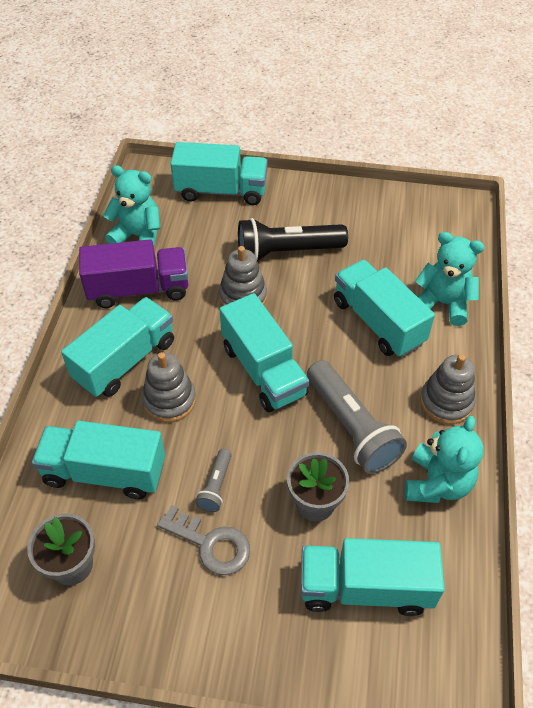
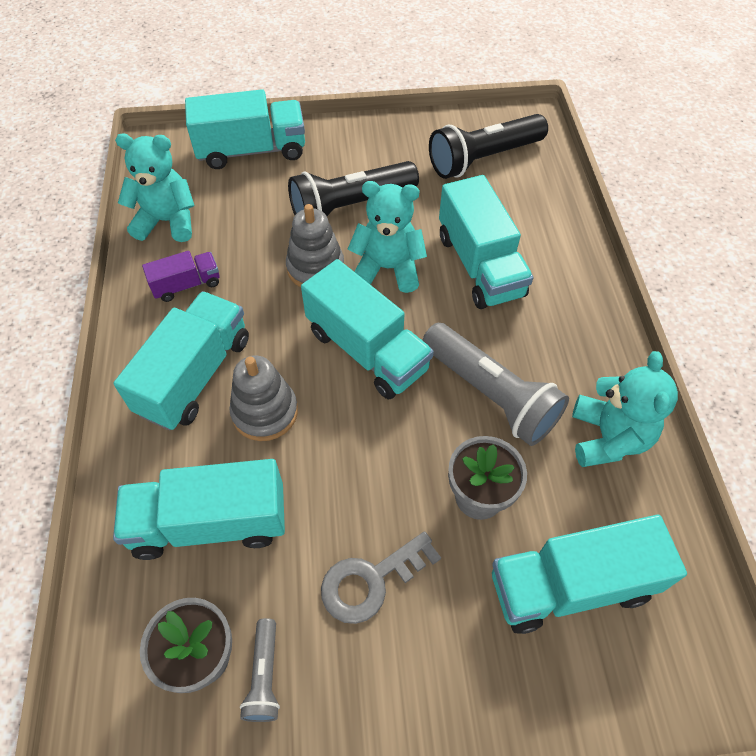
camera: 15 degrees left, 5 degrees up
(139, 289) = (187, 285): purple truck -> purple truck, size x0.54
(211, 544) = (371, 580): grey key -> grey key turned 135 degrees clockwise
(216, 486) = (354, 505): grey flashlight -> grey flashlight (264, 675)
(378, 322) = (479, 265): turquoise truck -> turquoise truck turned 150 degrees counterclockwise
(412, 233) = (483, 159): none -> black flashlight
(443, 303) = (543, 230): turquoise teddy bear -> turquoise teddy bear (388, 268)
(446, 402) = (585, 340): grey stacking toy -> none

